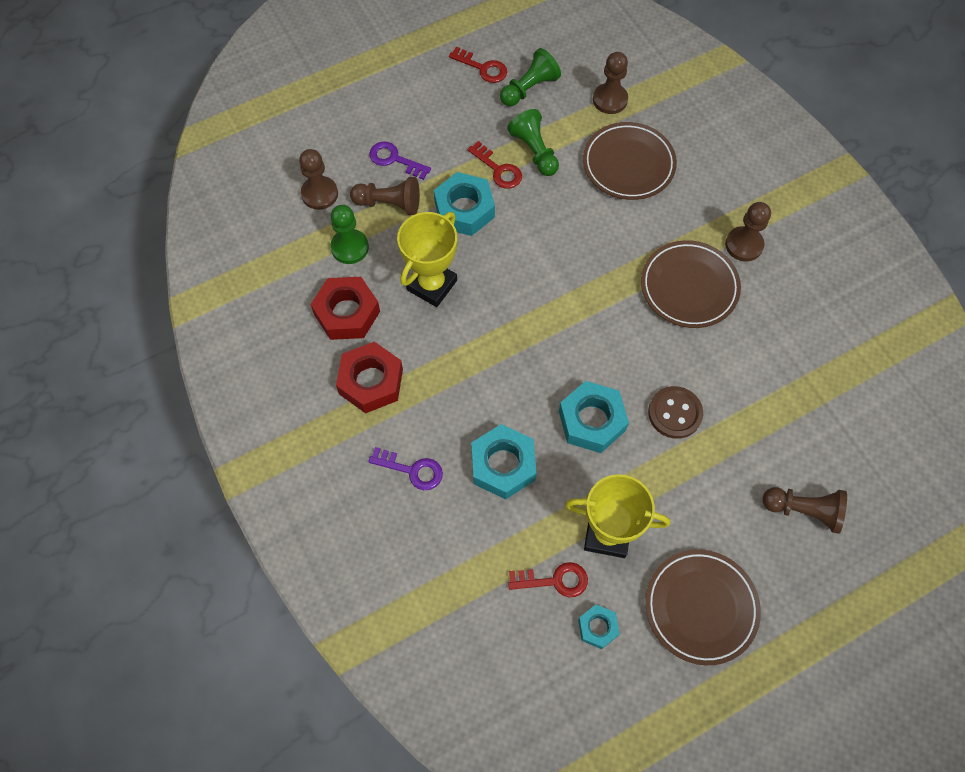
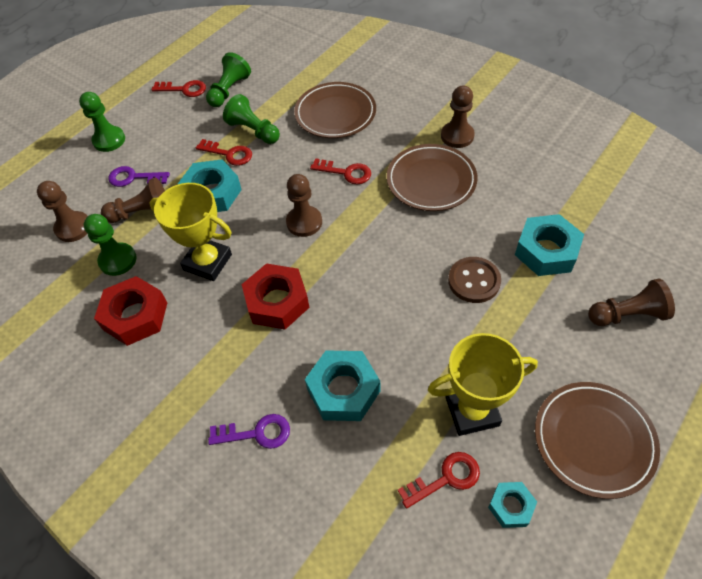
camera: 20 degrees left, 10 degrees down
(371, 382) = (182, 367): red nut -> red nut (277, 302)
(385, 103) = (109, 140): none -> green pawn
(432, 285) = (208, 262): yellow trophy -> yellow trophy turned 75 degrees counterclockwise
(592, 421) = (405, 317): turquoise nut -> turquoise nut (546, 251)
(607, 241) = (346, 172): none -> red key
(610, 100) = (298, 77): brown pawn -> brown pawn (304, 222)

